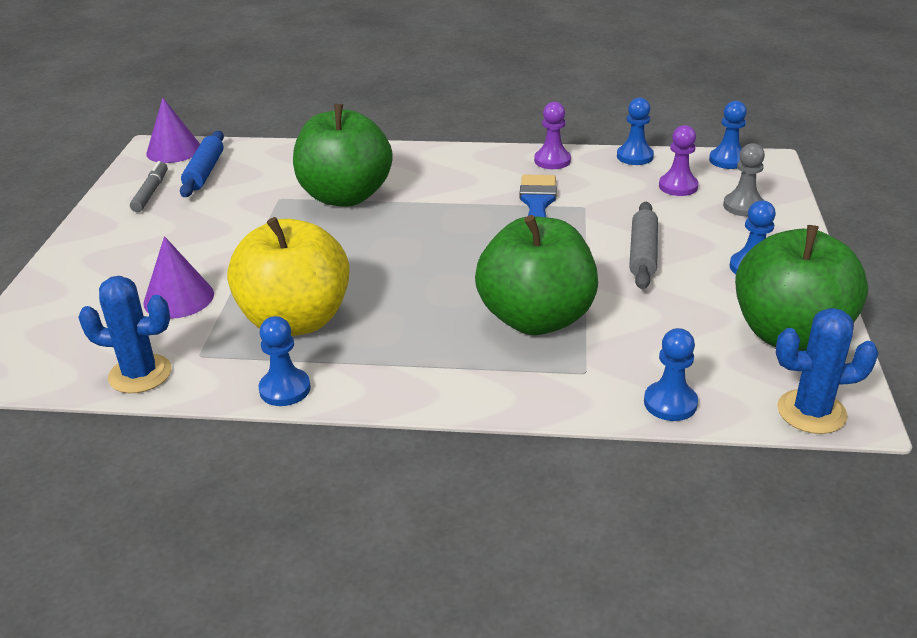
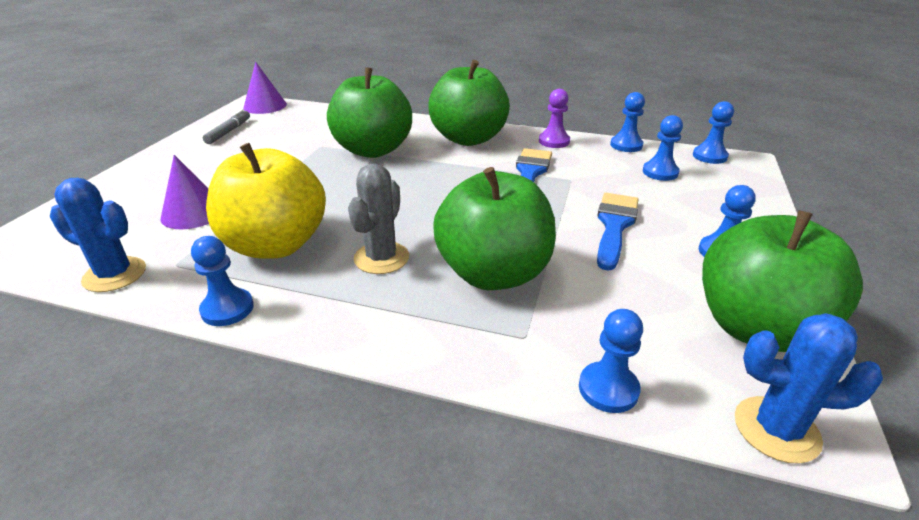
camera: 10 degrees right, 0 degrees up
(204, 172) = (277, 122): blue rolling pin -> none
(416, 319) = (381, 258): none -> grey cactus
(452, 168) = (468, 139): none -> green apple
(643, 253) = (614, 226): grey rolling pin -> blue brush
(678, 186) = (660, 172): purple pawn -> blue pawn
(743, 206) = (719, 195): grey pawn -> none

